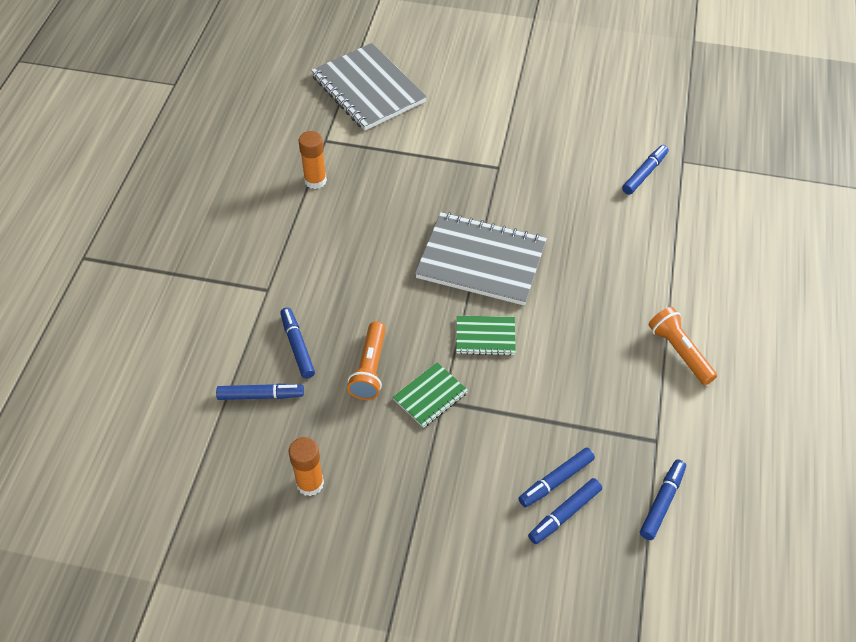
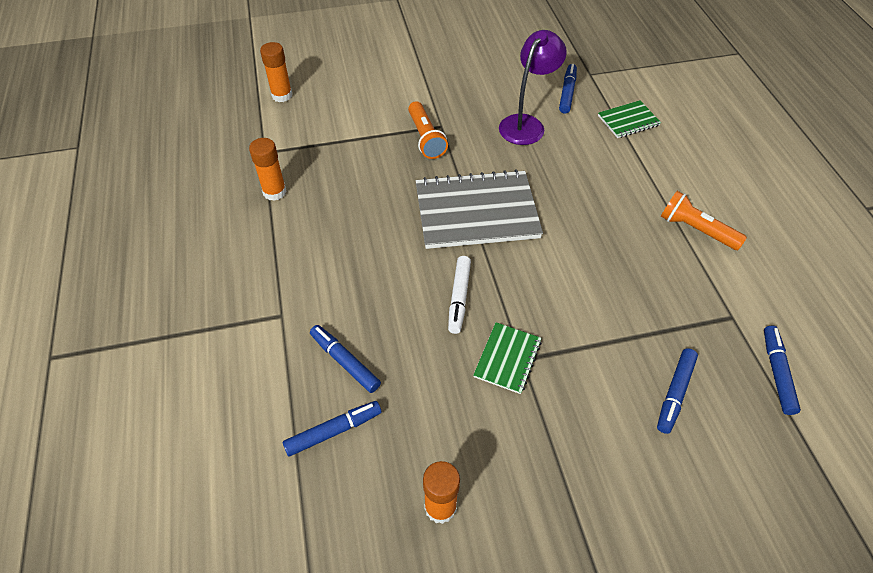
camera: 25 degrees left, 0 degrees up
(368, 89) = (282, 95): grey notebook -> orange glue stick
(370, 369) = (432, 355): orange flashlight -> orange flashlight (425, 138)
(420, 330) = (459, 297): none -> white marker
(485, 336) = (523, 280): green notebook -> green notebook (628, 121)
(565, 514) = (704, 423): blue marker -> none
(582, 192) = (526, 124): none -> purple lamp

